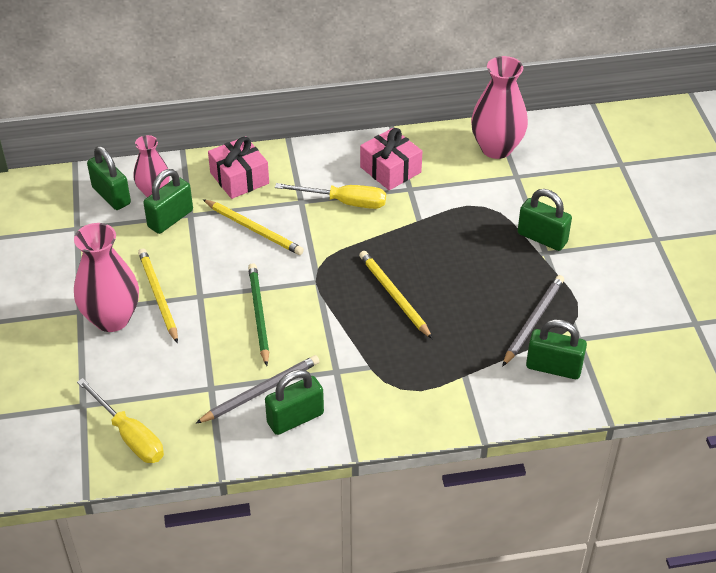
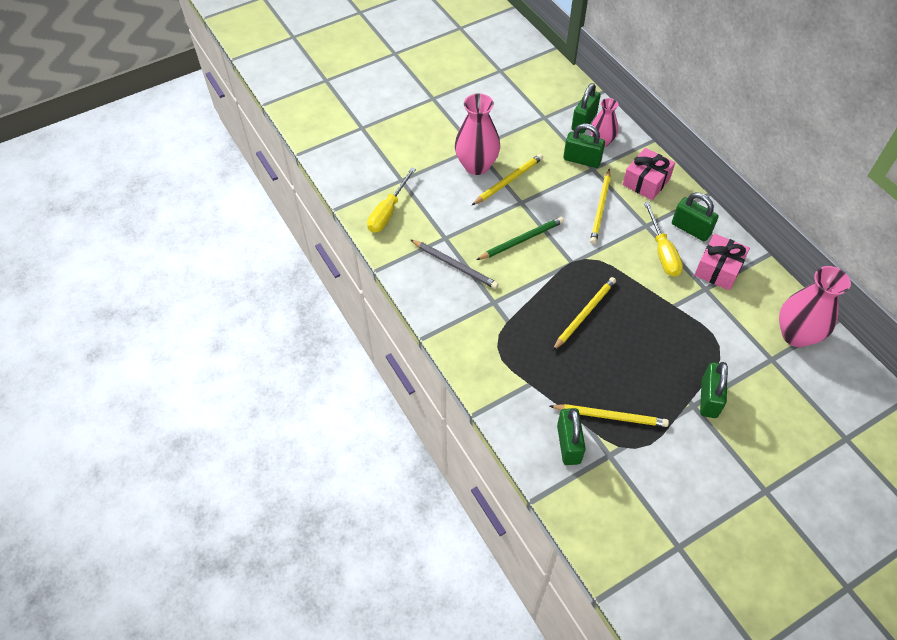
camera: 70 degrees right, 10 degrees up
(295, 418) = (441, 292): green padlock -> green padlock (691, 229)
(533, 321) = (610, 416): grey pencil -> yellow pencil

